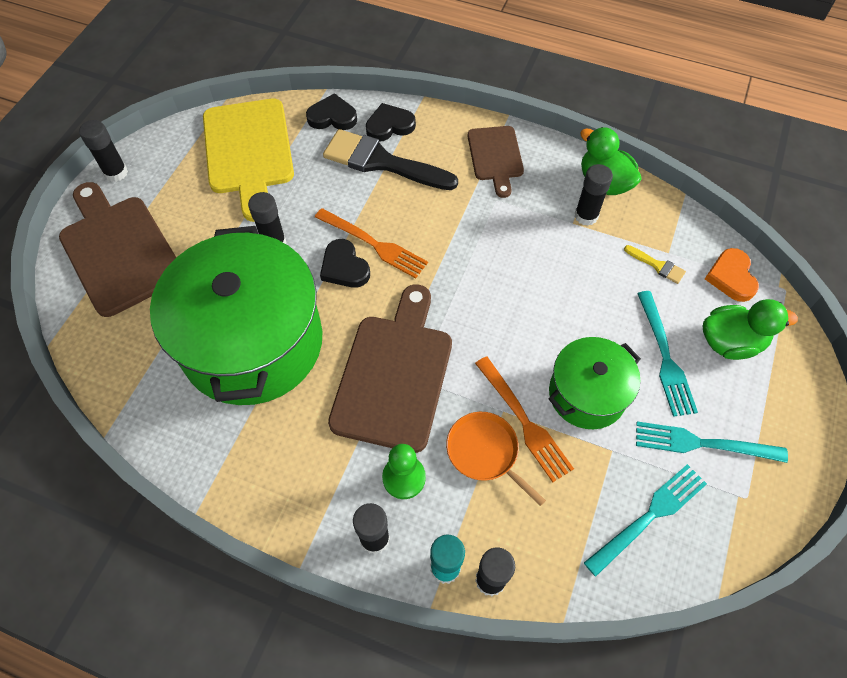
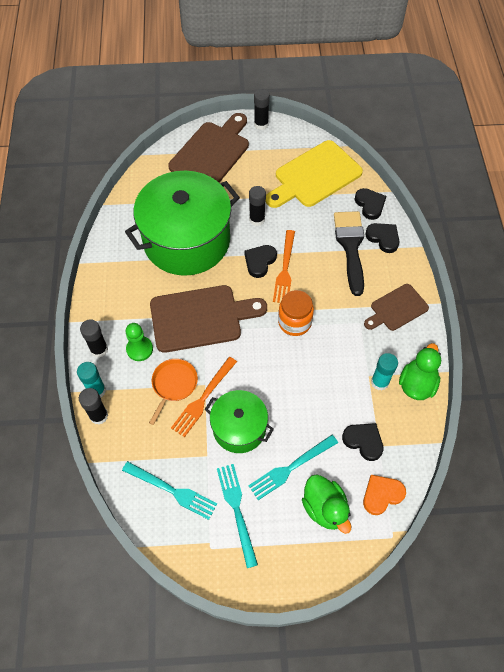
camera: 65 degrees right, 0 degrees up
(460, 267) = (294, 322): none -> orange jar
(586, 216) = (379, 382): black glue stick -> turquoise glue stick
(657, 265) = (363, 441): yellow brush -> black heart

